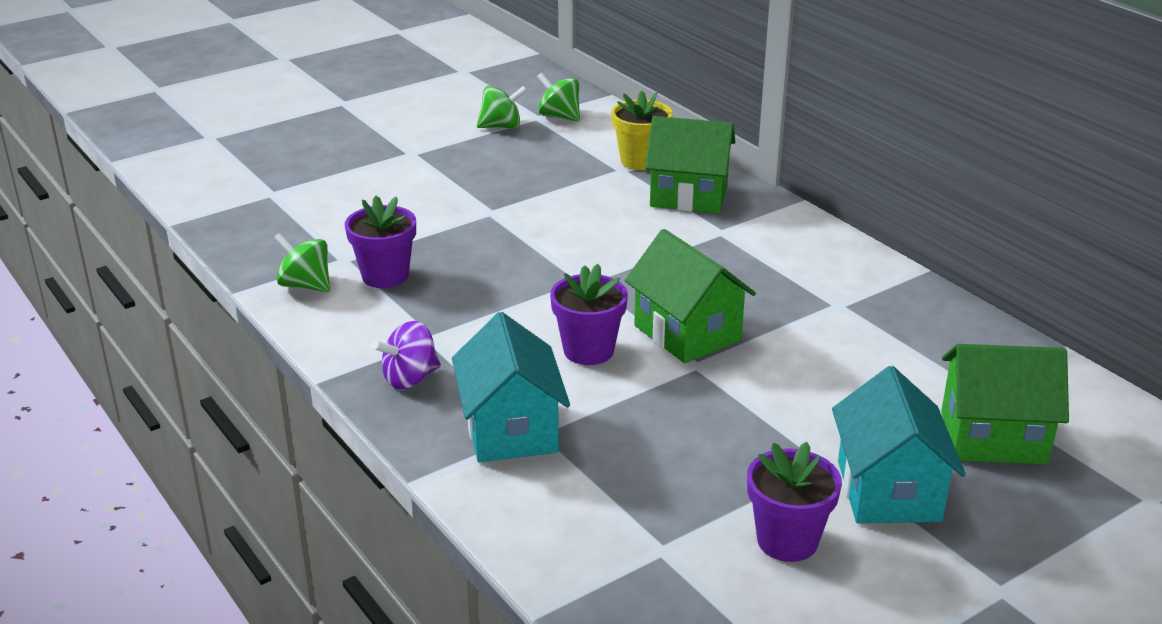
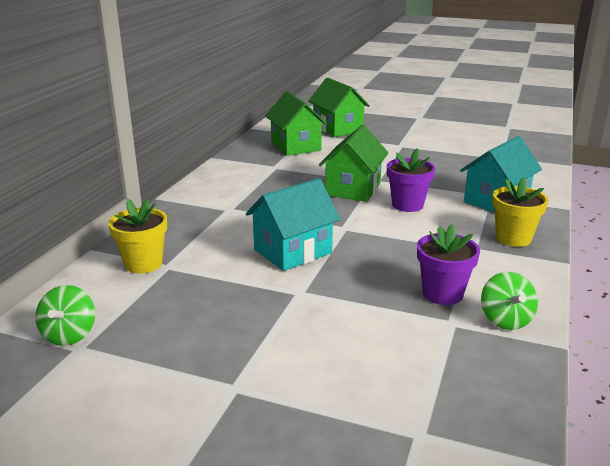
camera: 125 degrees left, 5 degrees down
(410, 378) = (513, 238): purple spinning top -> yellow flower pot
(501, 127) = (121, 359): green spinning top -> none
(689, 196) = (188, 230): green house -> green house (295, 146)
(787, 541) = (455, 143): purple flower pot -> none
(888, 491) = (399, 136): turquoise house -> turquoise house (293, 251)

